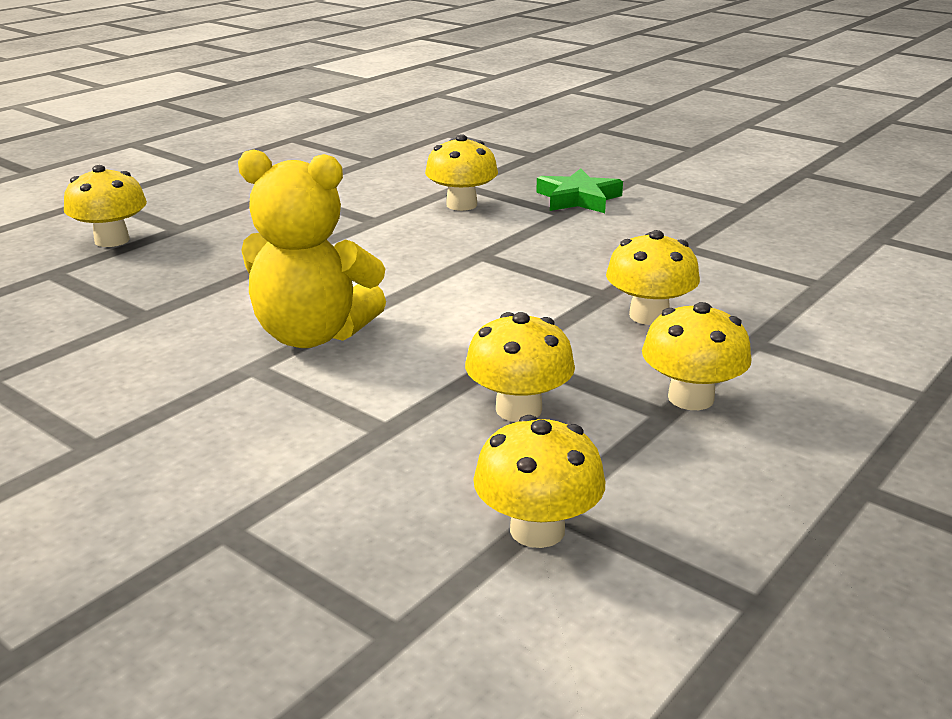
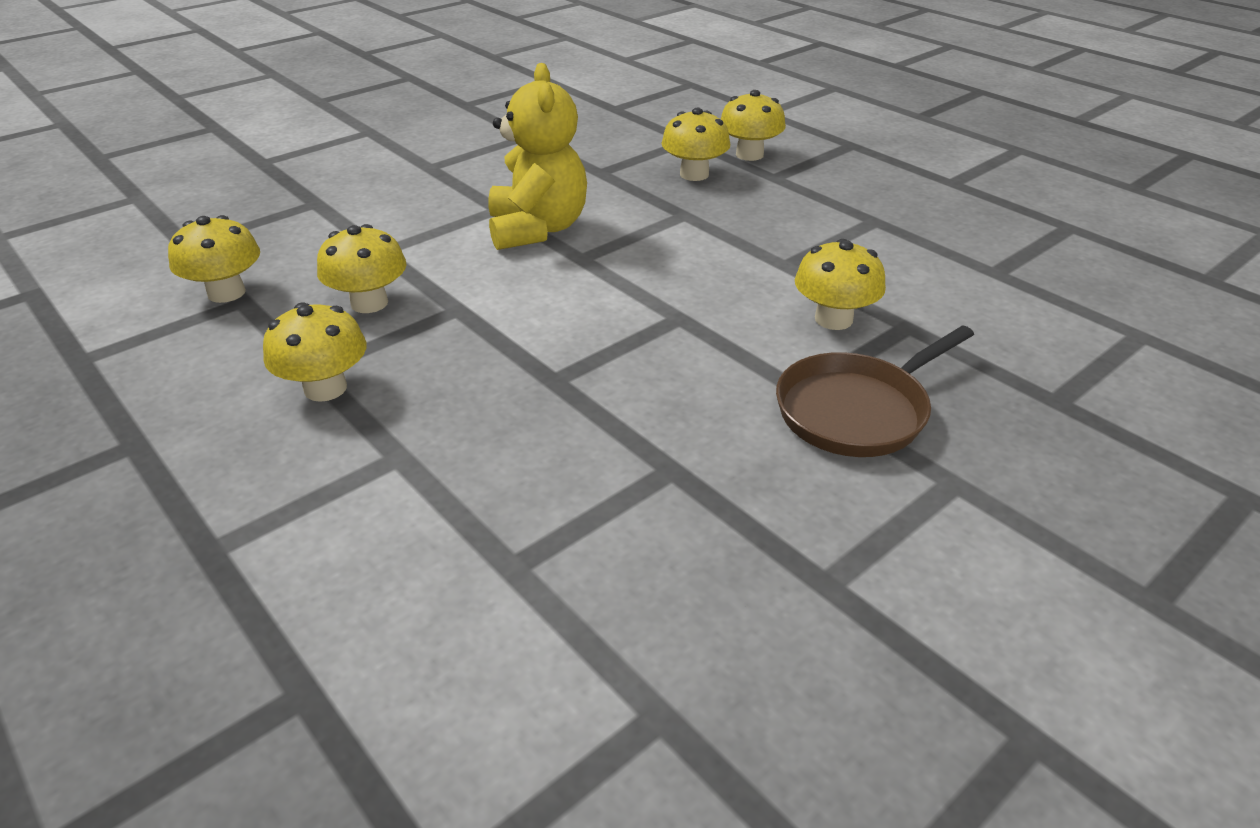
camera: 100 degrees right, 10 degrees up
(312, 335) = (537, 229): yellow teddy bear -> yellow teddy bear turned 150 degrees clockwise
(578, 199) = (857, 410): green star -> brown pan
(649, 316) = (491, 398): yellow mushroom -> yellow mushroom (694, 174)

